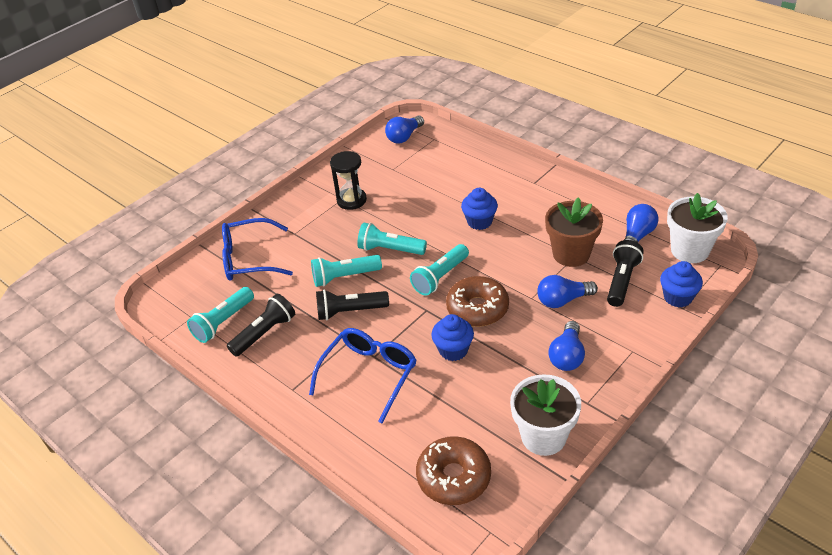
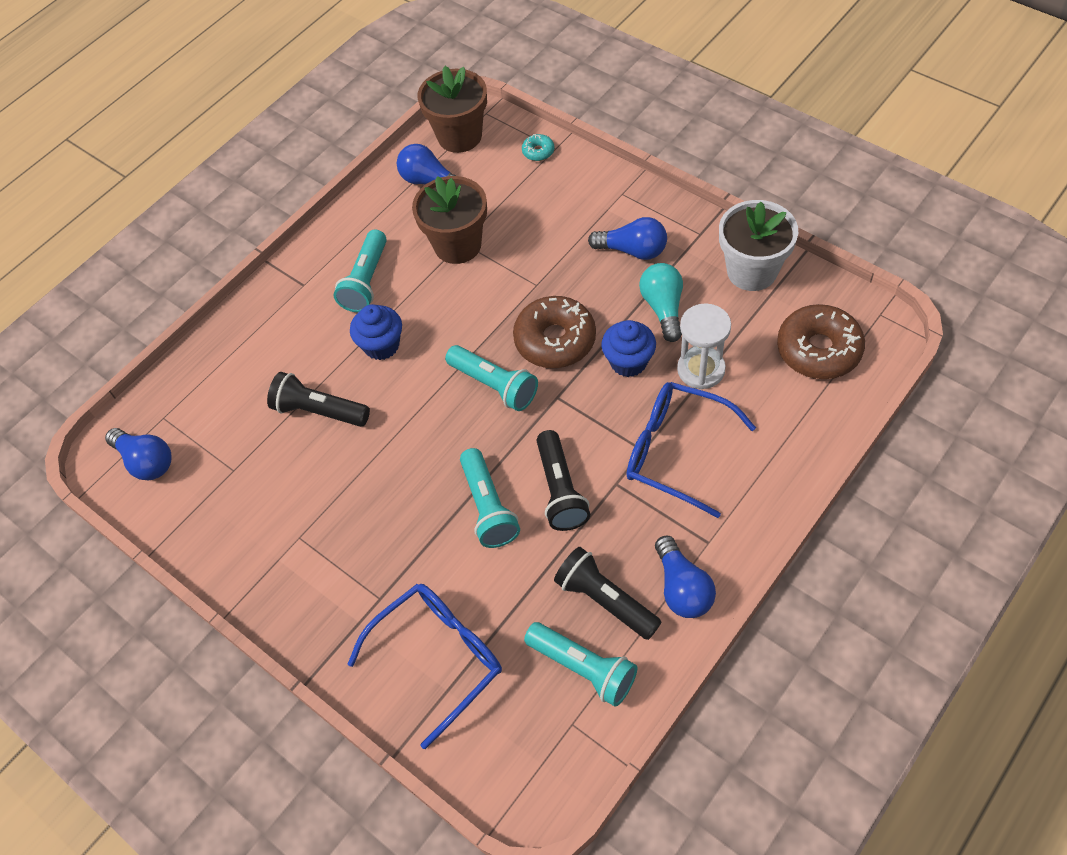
camera: 90 degrees left, 15 degrees up
(250, 259) = (438, 658): blue glasses -> blue glasses turned 120 degrees counterclockwise
(351, 200) = (306, 522): black hourglass -> none
(390, 250) = (432, 453): turquoise flashlight -> turquoise flashlight (366, 281)
(441, 394) = (701, 369): none -> white hourglass
(504, 373) = (663, 308): none -> turquoise light bulb
(563, 300) = (541, 253): blue light bulb -> blue light bulb (682, 588)
(621, 281) = (509, 198): black flashlight -> black flashlight (319, 411)
(677, 297) = (538, 151): blue cupcake -> turquoise donut
(689, 250) = (459, 136): white flower pot -> brown flower pot

